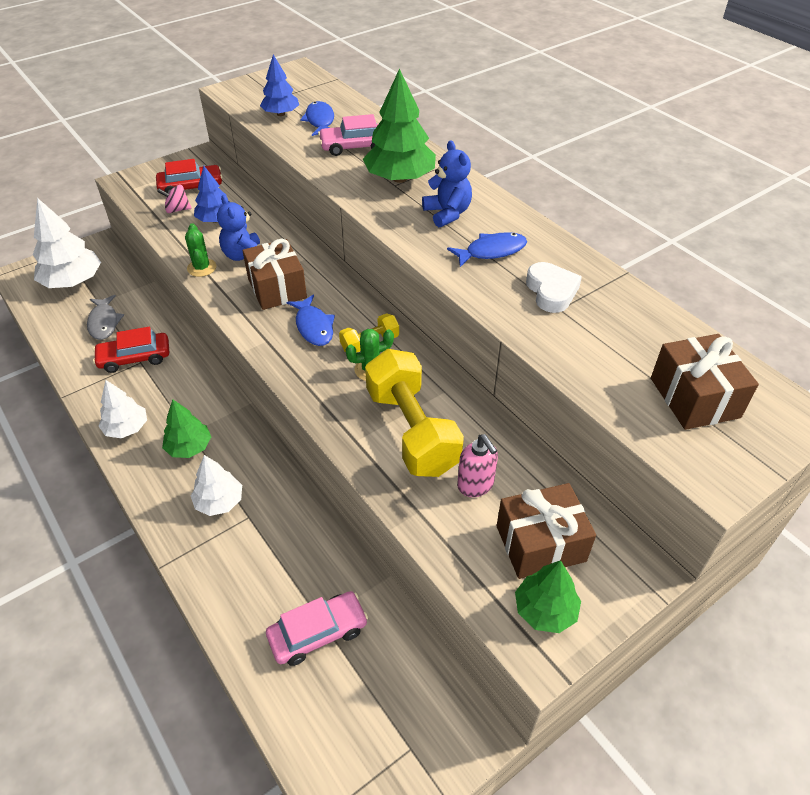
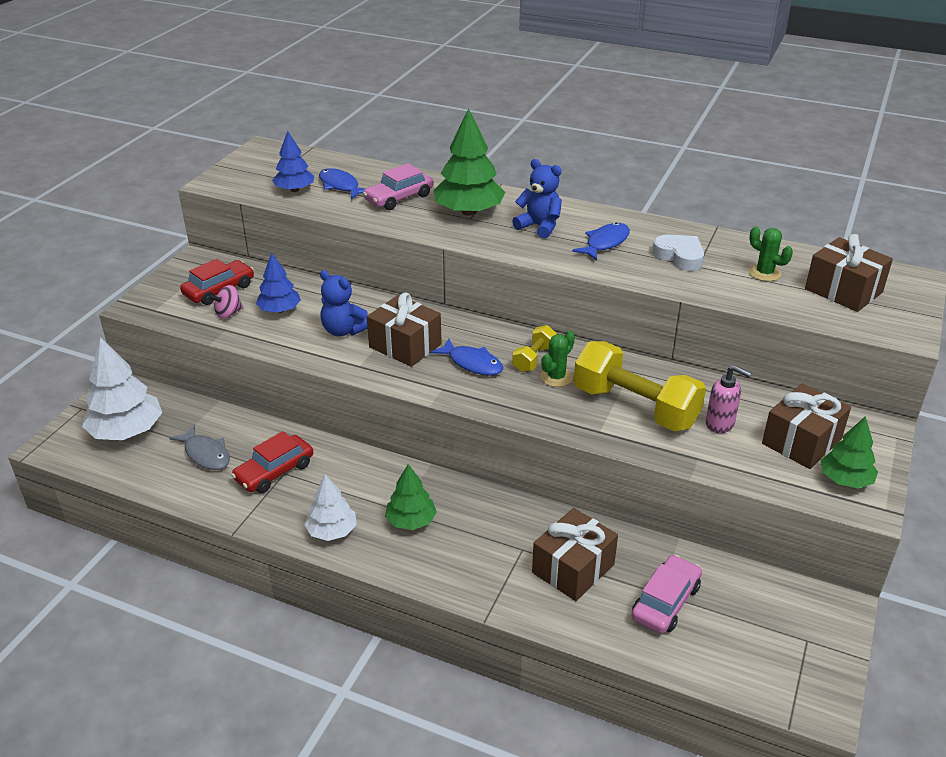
camera: 30 degrees left, 10 degrees down
(202, 268) = (313, 353): green cactus -> green cactus (764, 273)
(219, 502) = (485, 549): white tree -> none
(271, 557) = (573, 568): none -> brown gift

